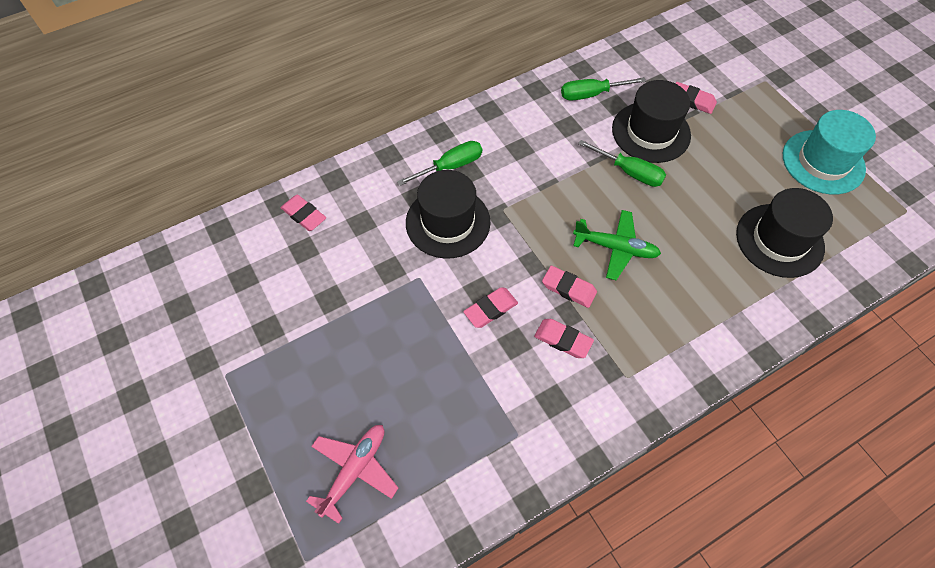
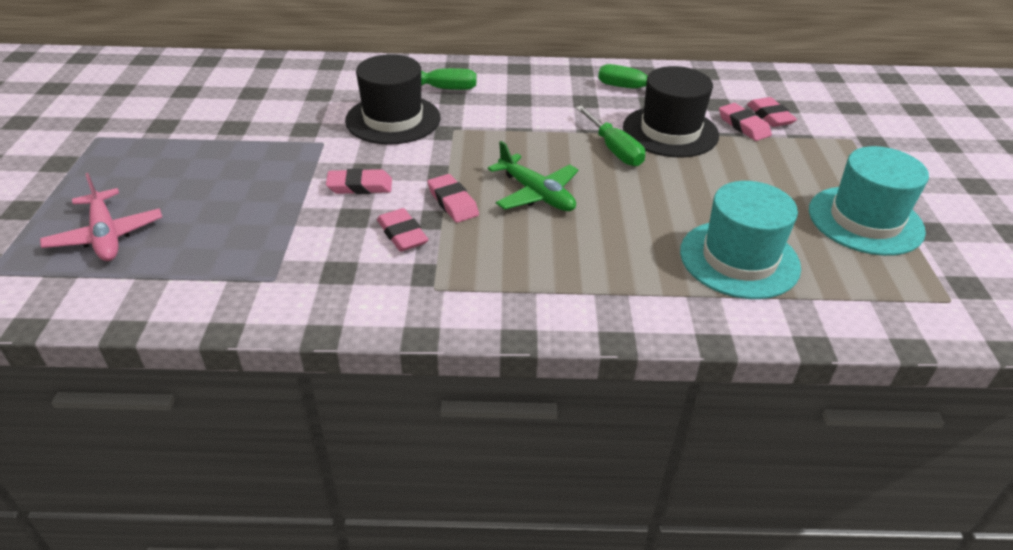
camera: 30 degrees right, 20 degrees down
(304, 215) = (280, 74): pink eraser -> pink eraser (770, 116)
(355, 470) = (106, 236): pink plane -> pink plane turned 90 degrees clockwise
(779, 240) = (739, 259): black hat -> turquoise hat

